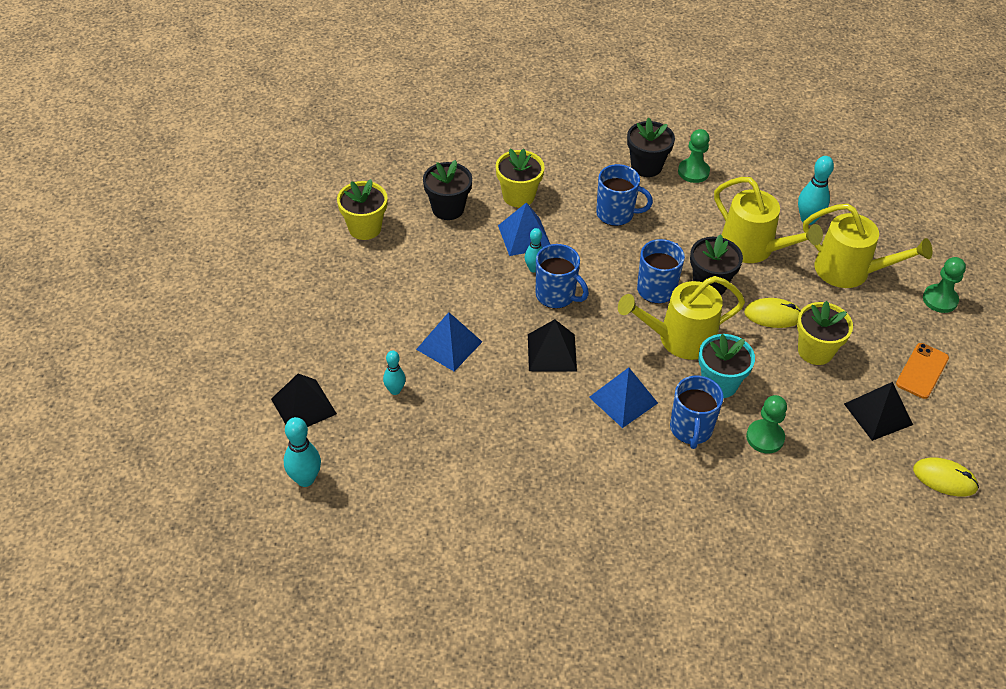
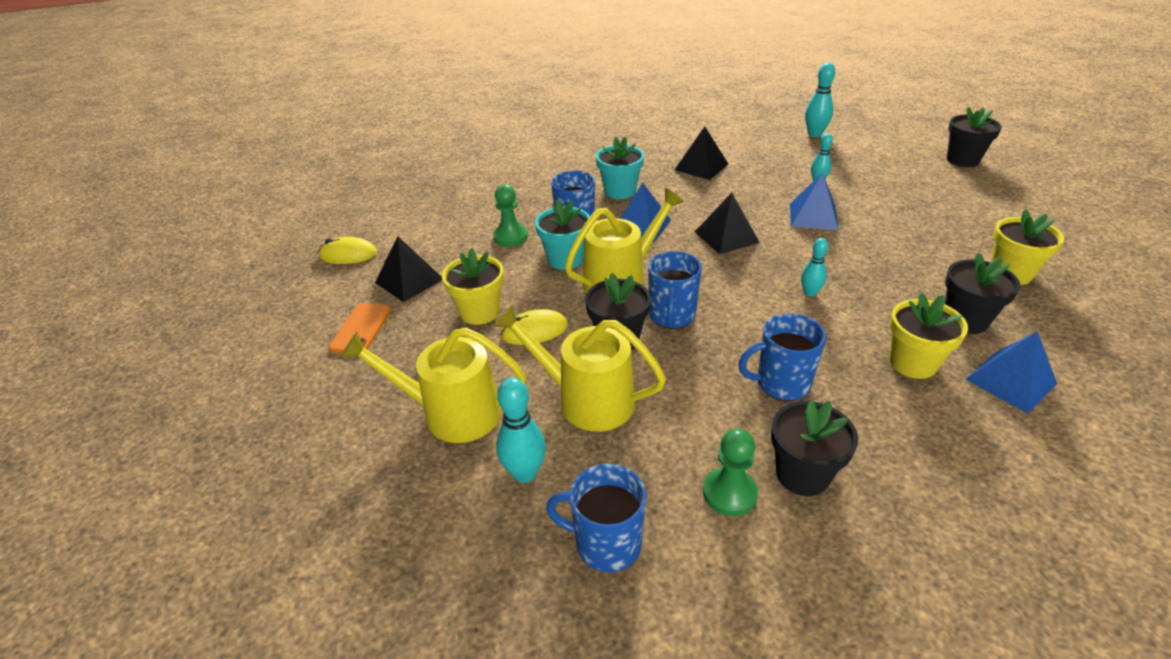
camera: 160 degrees right, 10 degrees down
(211, 361) = (962, 160): none -> black flower pot
(303, 406) = (866, 159): black pyramid -> black pyramid (701, 167)
(524, 236) = (853, 320): blue pyramid -> blue pyramid (1010, 381)
(556, 295) = (764, 278): blue mug -> blue mug (606, 544)
(616, 466) = (620, 191): none -> turquoise flower pot
(940, 300) = (329, 416): green pawn -> none

